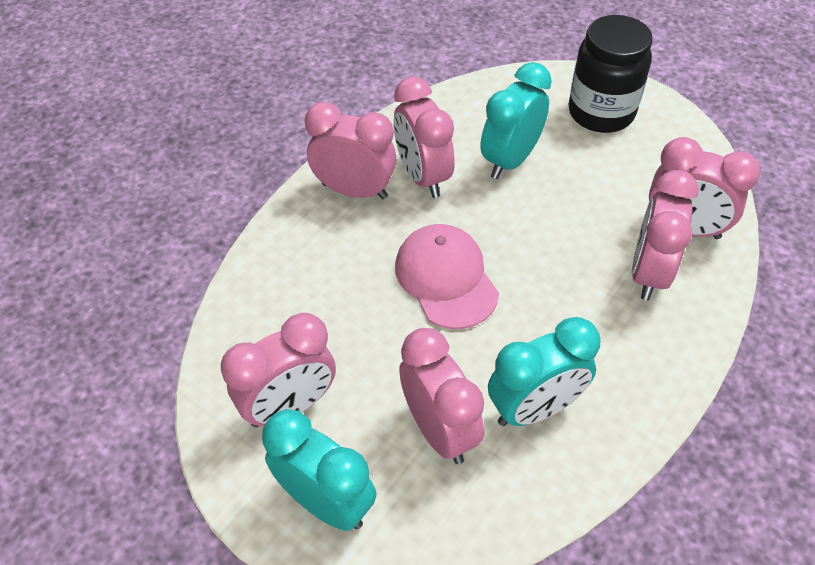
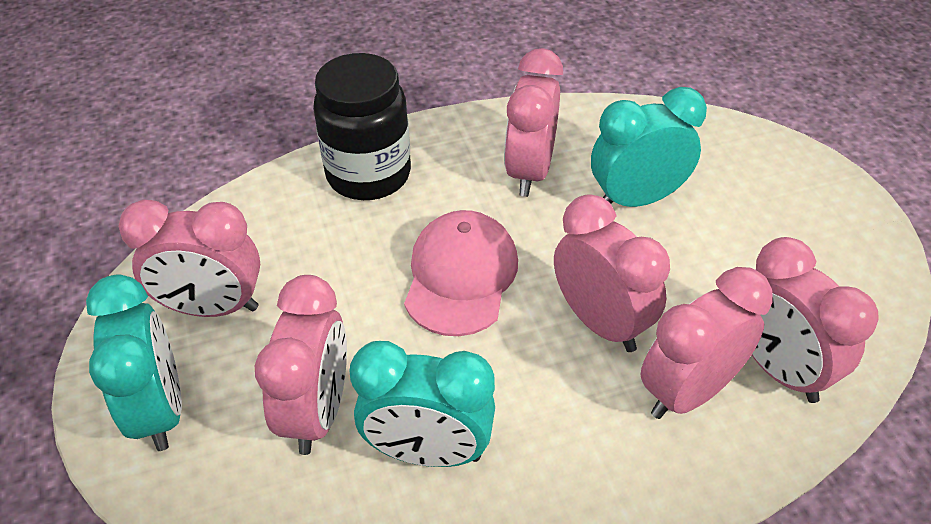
camera: 35 degrees right, 5 degrees down
(354, 191) = (451, 153): pink clock -> pink clock (600, 322)
(601, 112) = (788, 200): black jar -> black jar (368, 175)

